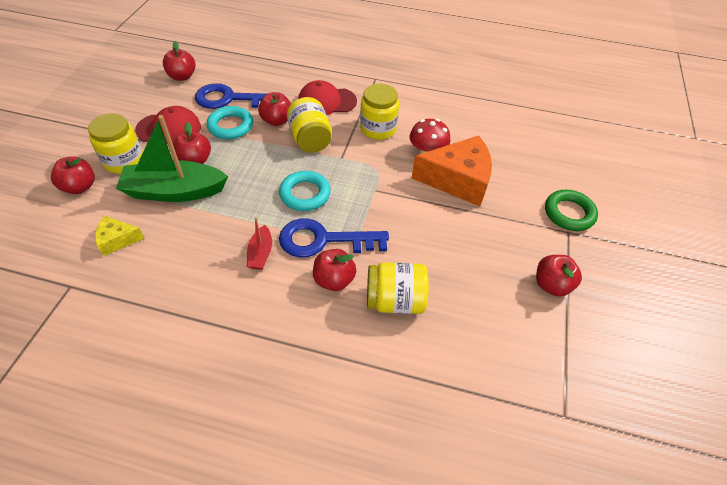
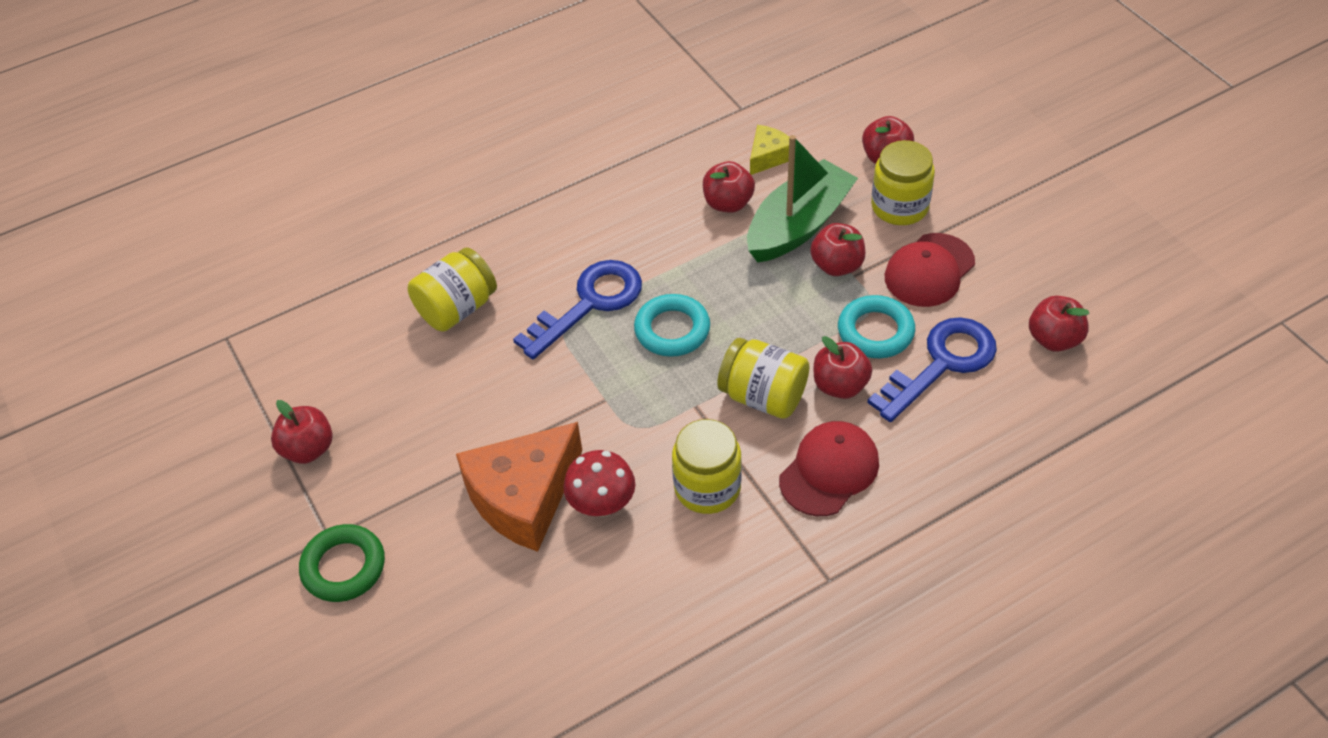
camera: 140 degrees right, 0 degrees up
(260, 253) = (630, 246): red boat -> none
(334, 280) = (533, 280): red apple -> red apple (728, 203)

